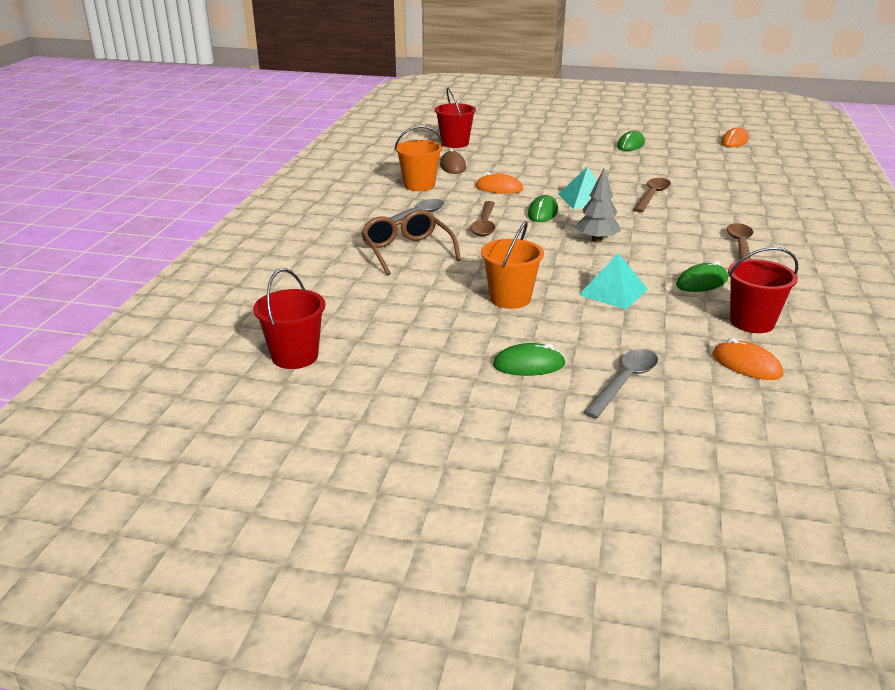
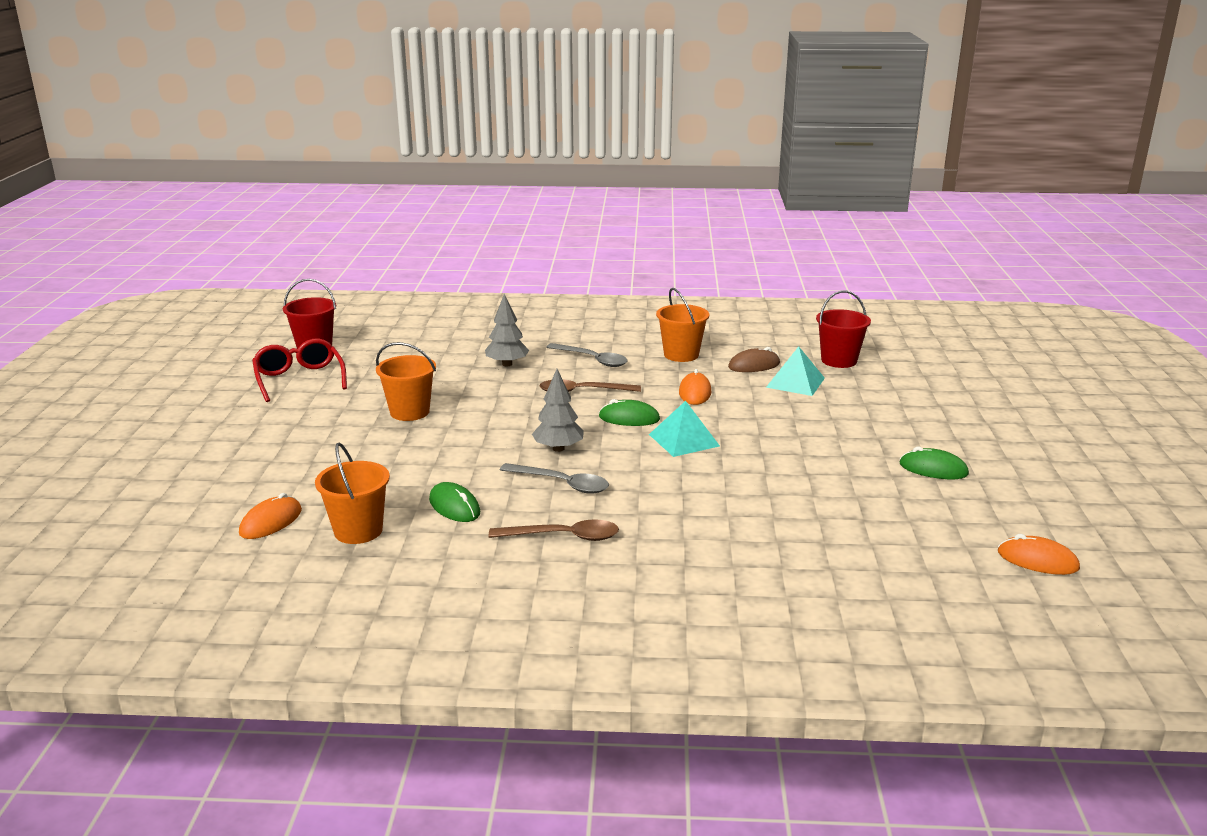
camera: 80 degrees right, 5 degrees down
(398, 363) = (299, 379): none -> red glasses
(407, 251) = (507, 364): brown glasses -> grey tree
(529, 365) = (288, 425): green mouse -> none
(613, 292) = (427, 458): turquoise pyramid -> turquoise pyramid (795, 382)
(625, 382) = (252, 464): grey spoon -> grey spoon (562, 484)
(652, 196) = (719, 482): brown spoon -> none
(752, 322) = (358, 531): red bucket -> orange bucket

